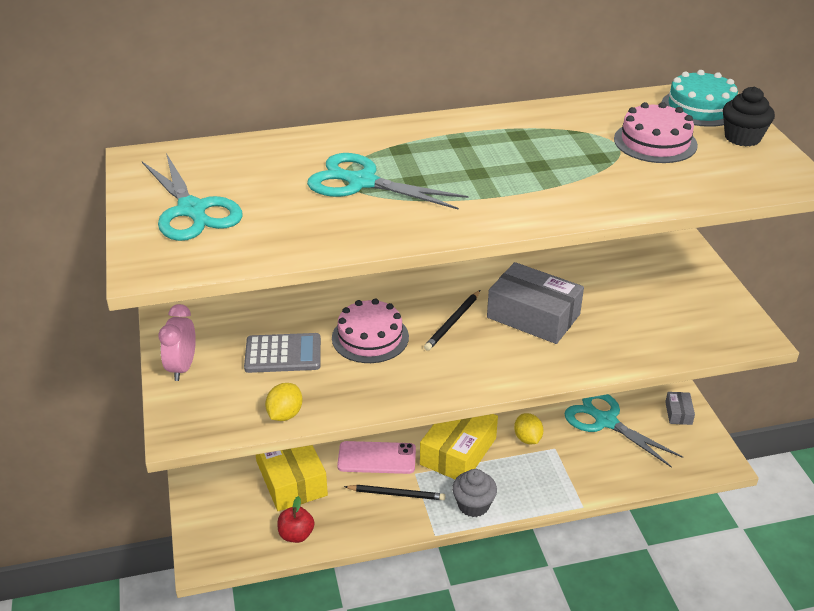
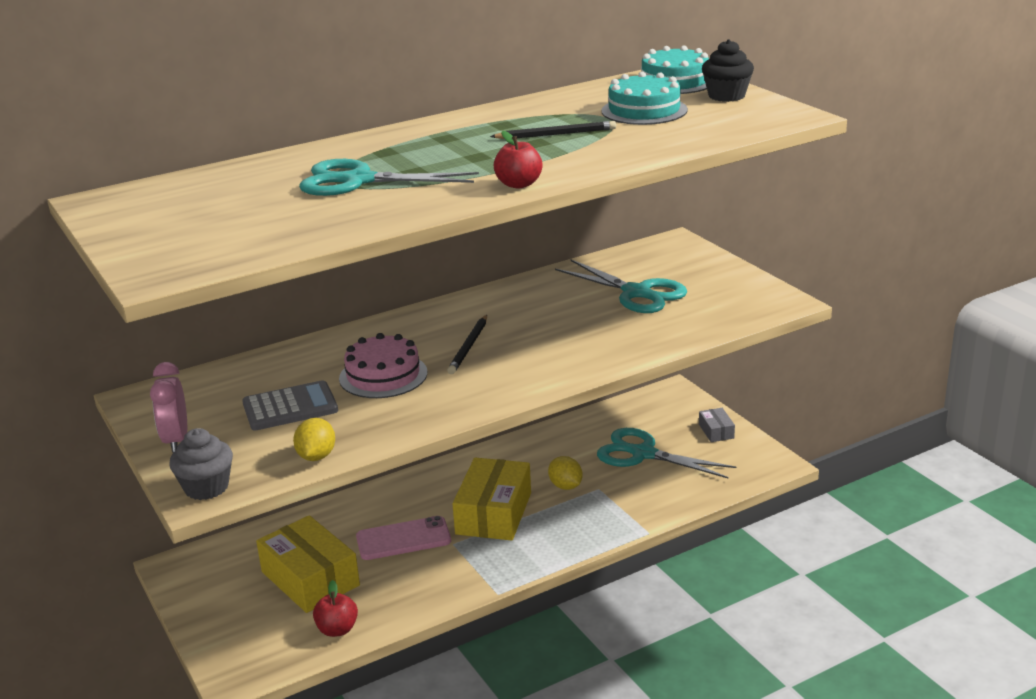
camera: 15 degrees left, 10 degrees down
(192, 211) = (182, 229): turquoise scissors -> turquoise scissors (638, 293)
(396, 494) = (439, 566): black pencil -> black pencil (556, 134)
(473, 505) = (530, 557): grey cupcake -> grey cupcake (206, 487)
(499, 219) = (519, 184): none -> red apple
(533, 316) = (553, 326): grey box -> none
(655, 142) = (644, 110): pink cake -> turquoise cake

